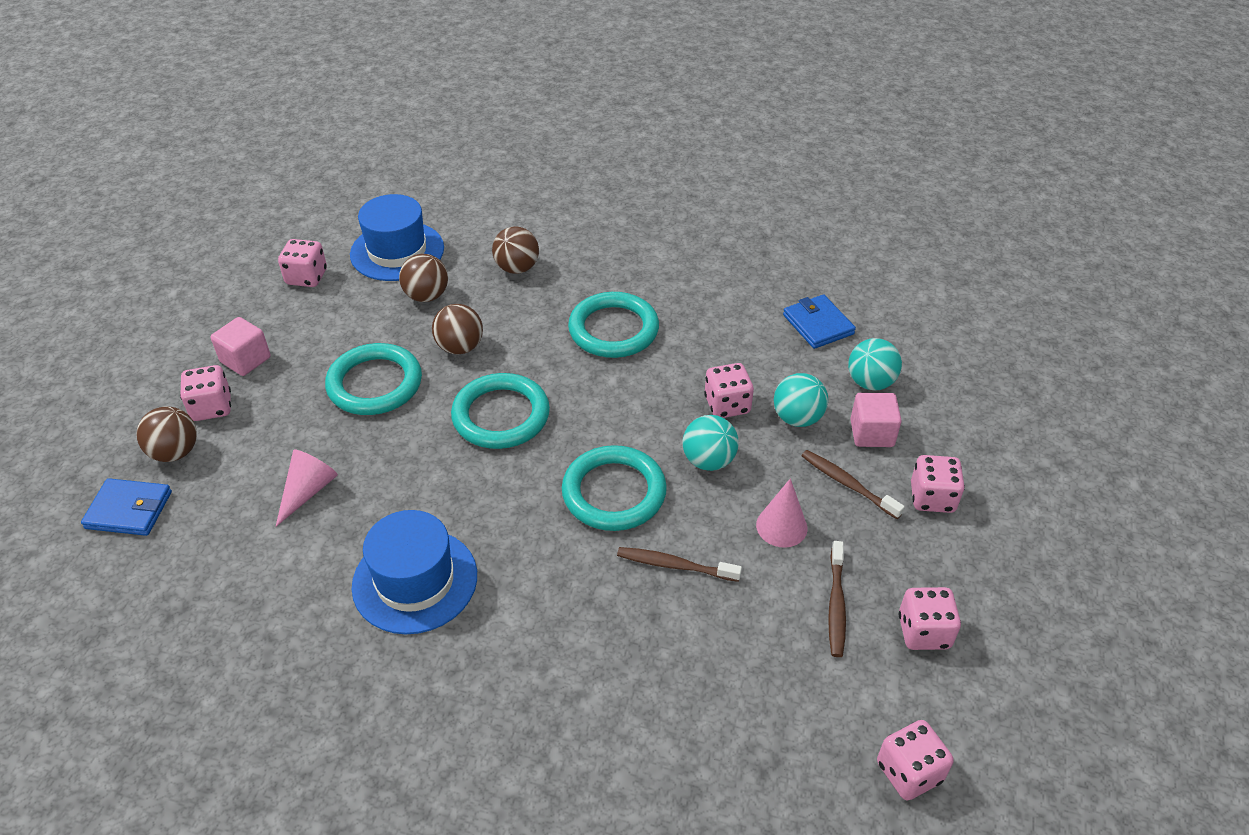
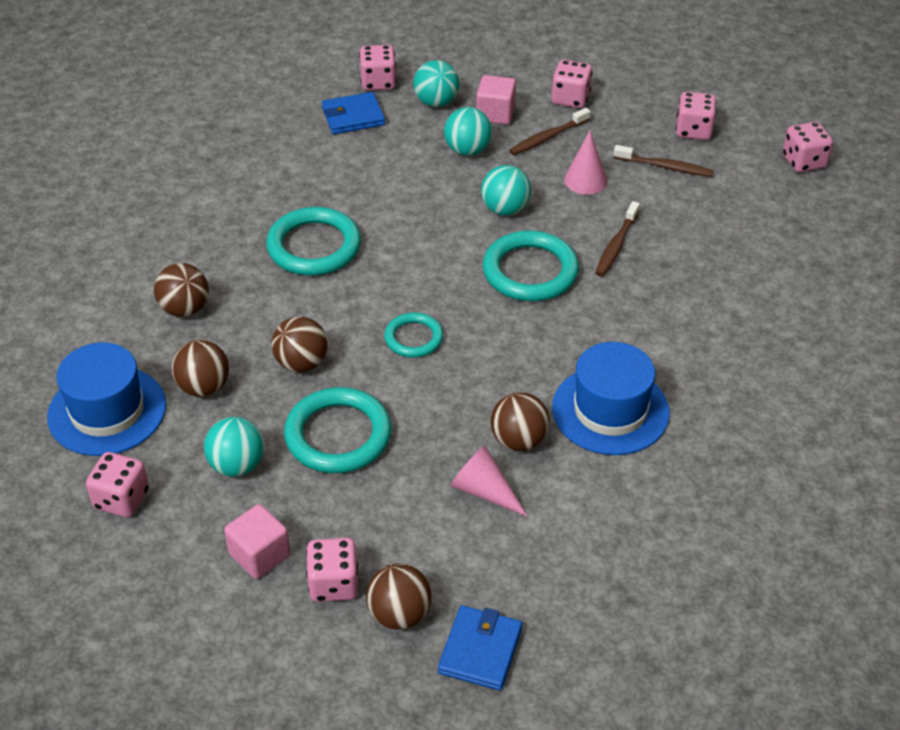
camera: 80 degrees left, 0 degrees up
(340, 330) = (237, 465): none -> turquoise ball
(371, 509) = (519, 440): none -> brown ball
(501, 415) = (413, 338): turquoise ring -> turquoise ring, size x0.59
(727, 405) = (440, 188): pink dice -> pink dice (378, 82)

